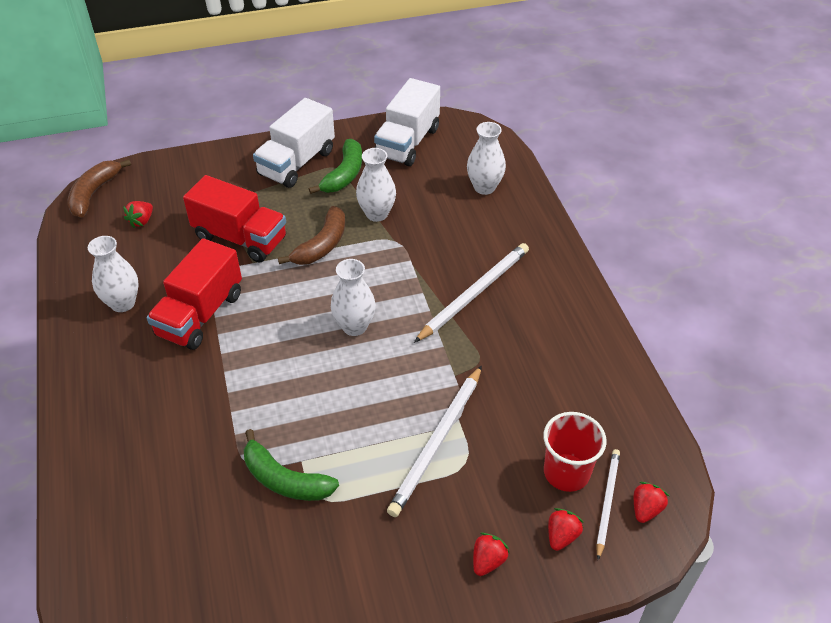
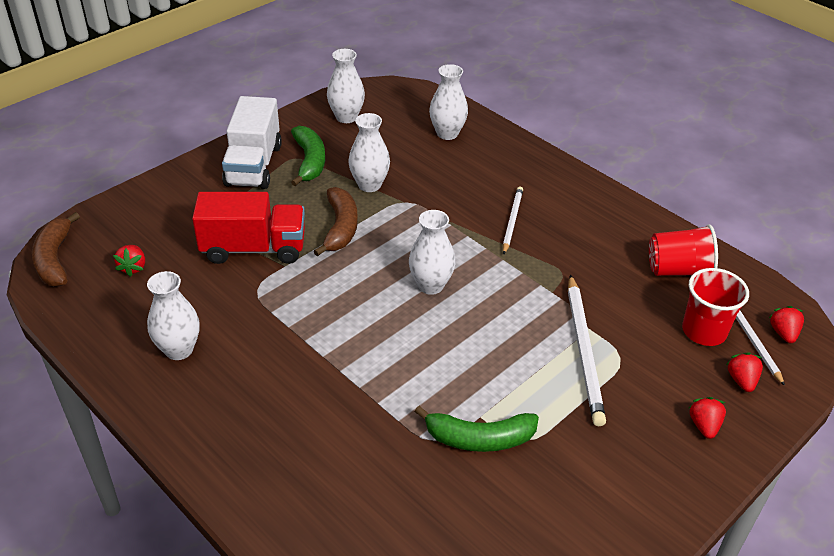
camera: 30 degrees left, 5 degrees down
(200, 314) = (271, 330): red truck -> none
(407, 142) = (346, 117): white truck -> white vase
(474, 293) = (512, 221): white pencil -> white pencil, size x0.61
(593, 402) = (678, 270): none -> red cup

